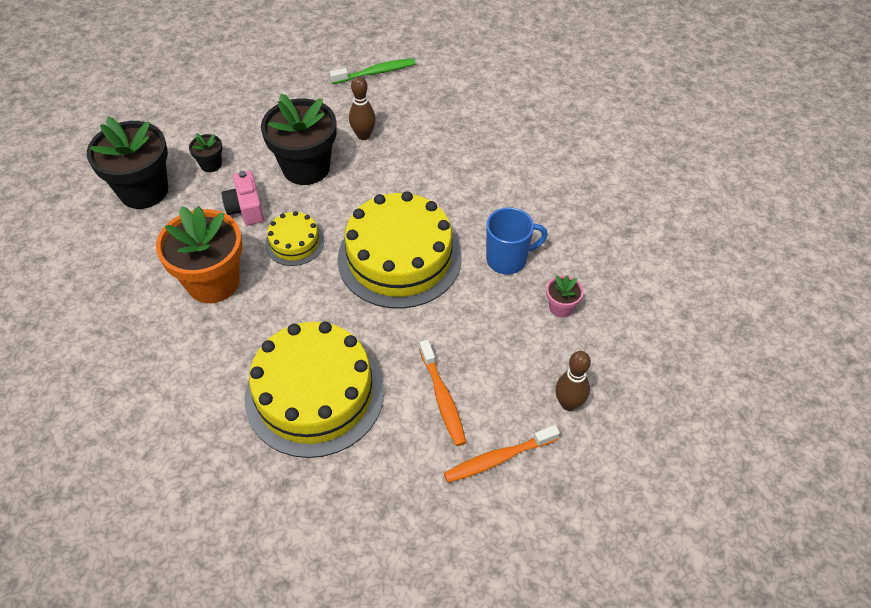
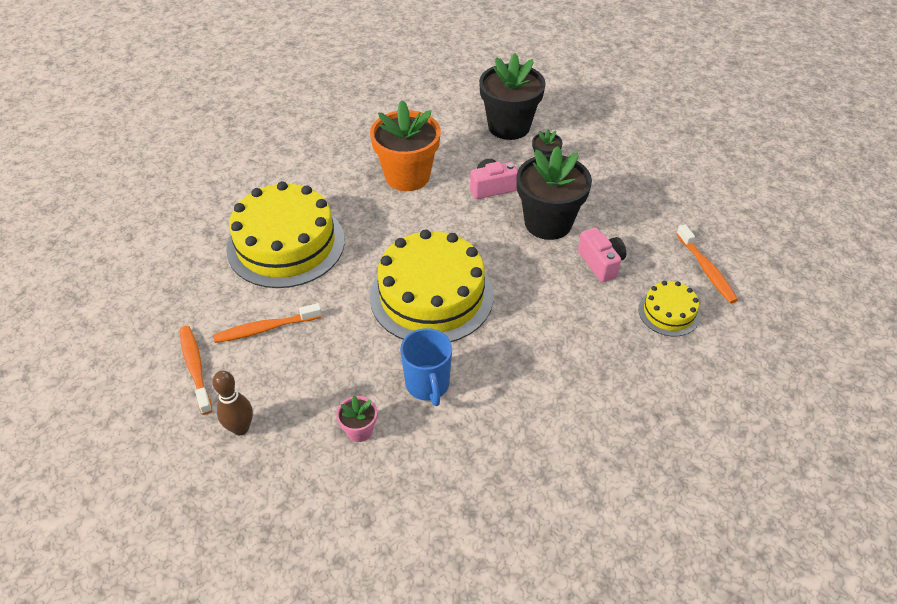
camera: 90 degrees right, 5 degrees down
(294, 242) = (451, 221): yellow cake -> yellow cake (668, 312)
(363, 135) = (601, 263): brown bowling pin -> pink camera
(376, 72) = (706, 269): green toothbrush -> orange toothbrush

